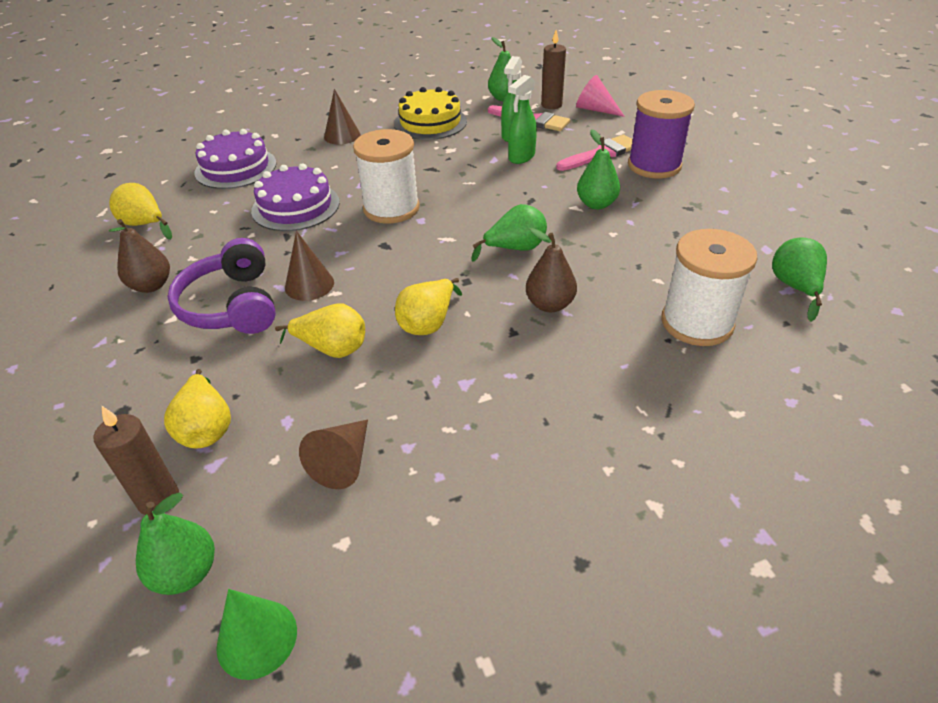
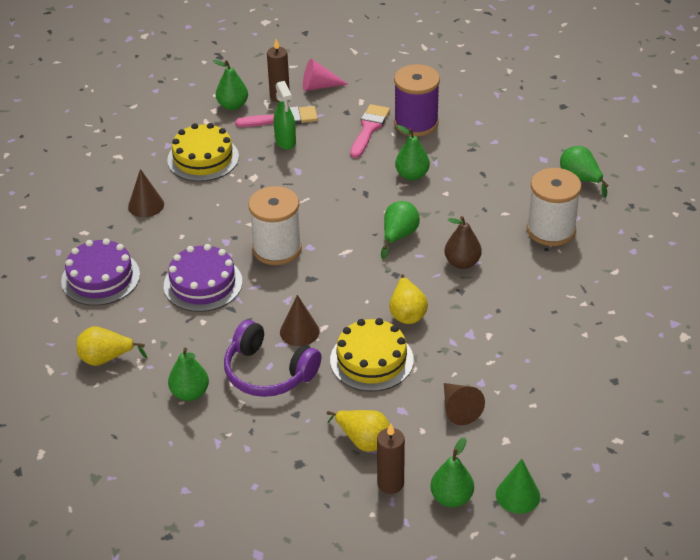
camera: 40 degrees left, 0 degrees up
(151, 286) = (190, 393): brown pear -> green pear
(332, 349) = (371, 360): yellow pear -> yellow cake
(521, 157) = (316, 159): green spray bottle -> none

